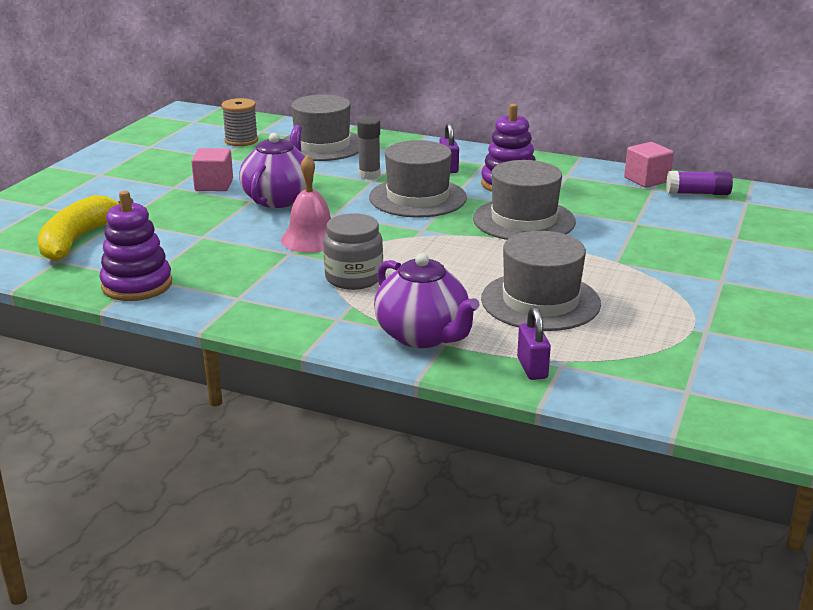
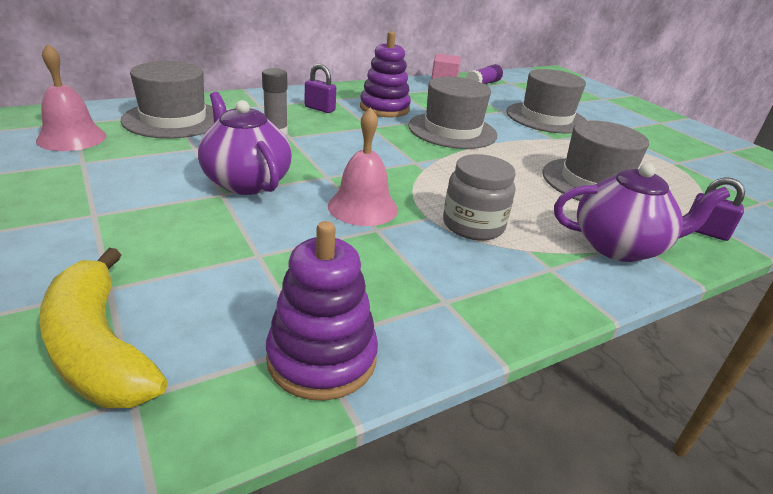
camera: 55 degrees left, 5 degrees up
(214, 185) = (143, 194): pink cube -> none
(241, 140) = (71, 138): grey spool -> pink bell
(417, 197) = (354, 138): grey hat -> grey hat (546, 118)

